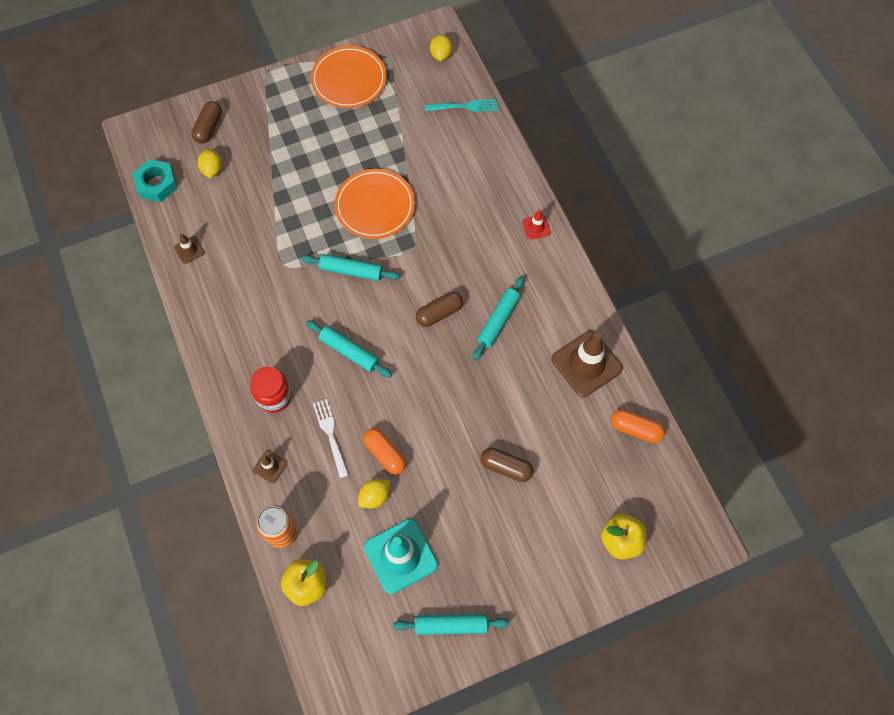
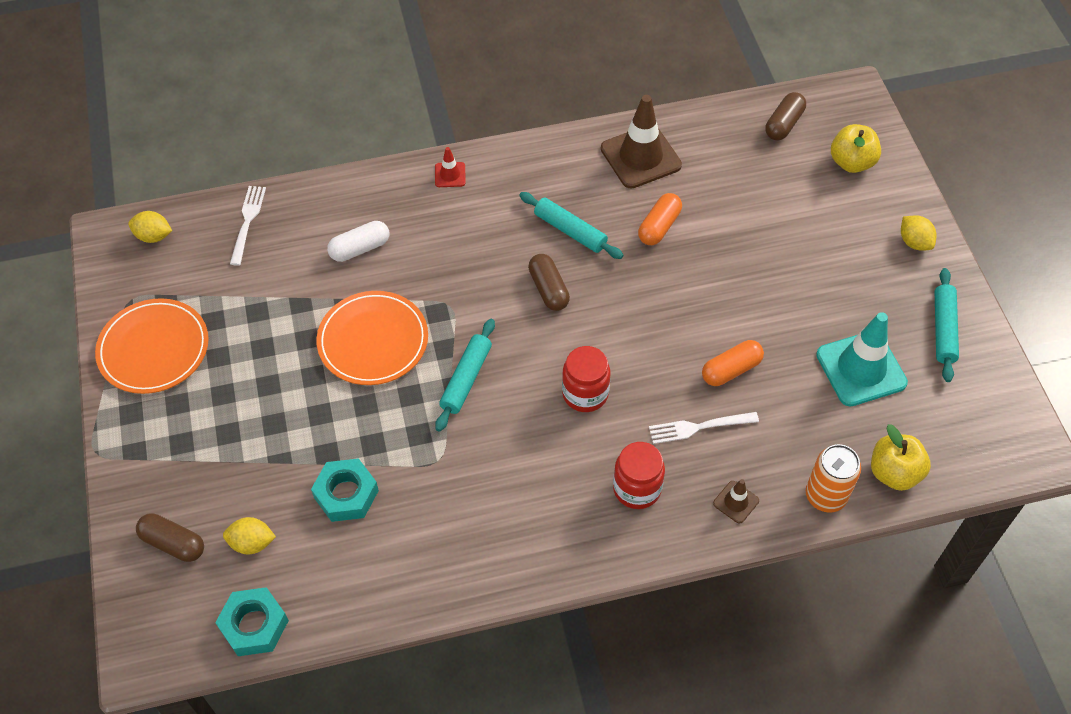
camera: 80 degrees left, 10 degrees down
(189, 250) = (384, 584): brown traffic cone -> none
(252, 215) = (346, 494): none -> turquoise nut
(349, 351) = (585, 394): turquoise rolling pin -> red jar
(375, 496) = (785, 387): yellow lemon -> yellow lemon (914, 242)
(454, 181) = (360, 248): none -> white capsule
(464, 106) = (247, 222): turquoise fork -> white fork
(506, 467) = (759, 251): brown capsule -> brown capsule (784, 124)
(635, 429) = (726, 128): orange capsule -> orange capsule (659, 227)

